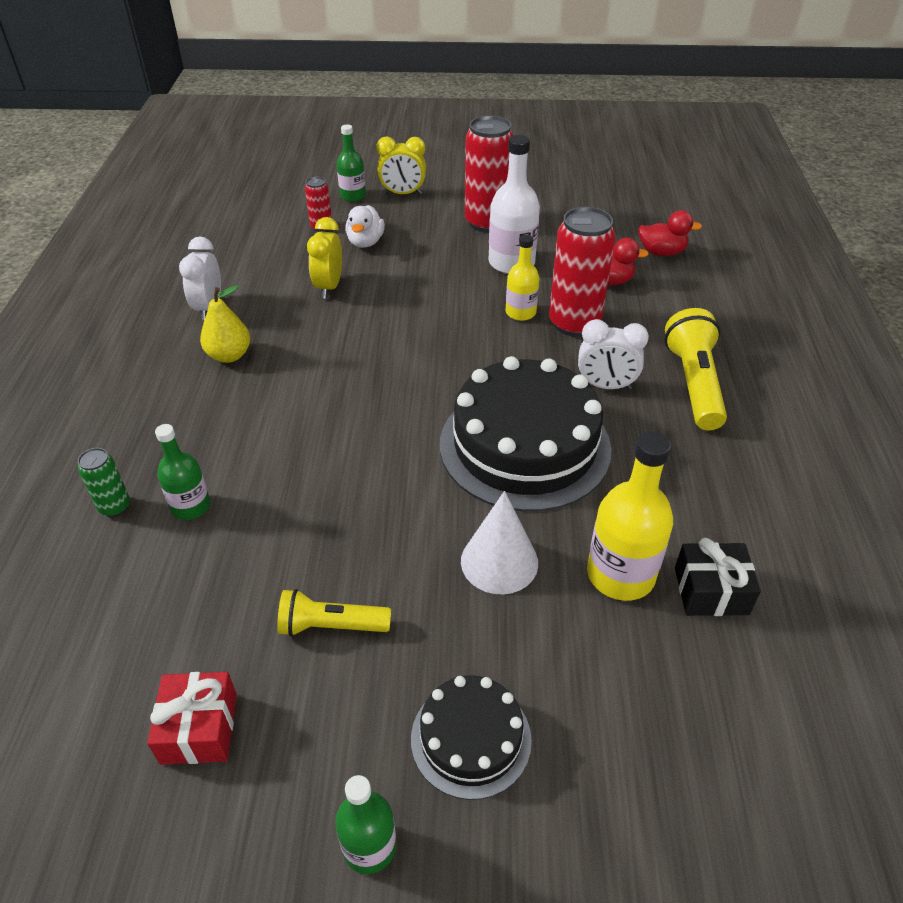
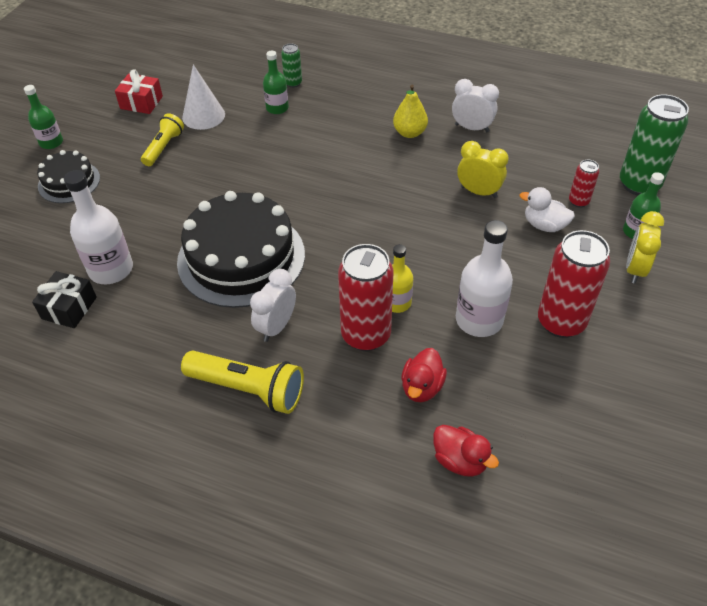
camera: 110 degrees right, 5 degrees up
(283, 198) = (639, 184): none -> green can
(499, 561) = (158, 218): white cone -> white cone (203, 116)
(620, 574) = (111, 269): yellow bottle -> white bottle
(661, 252) = (460, 460): red duck -> red duck turned 75 degrees counterclockwise

